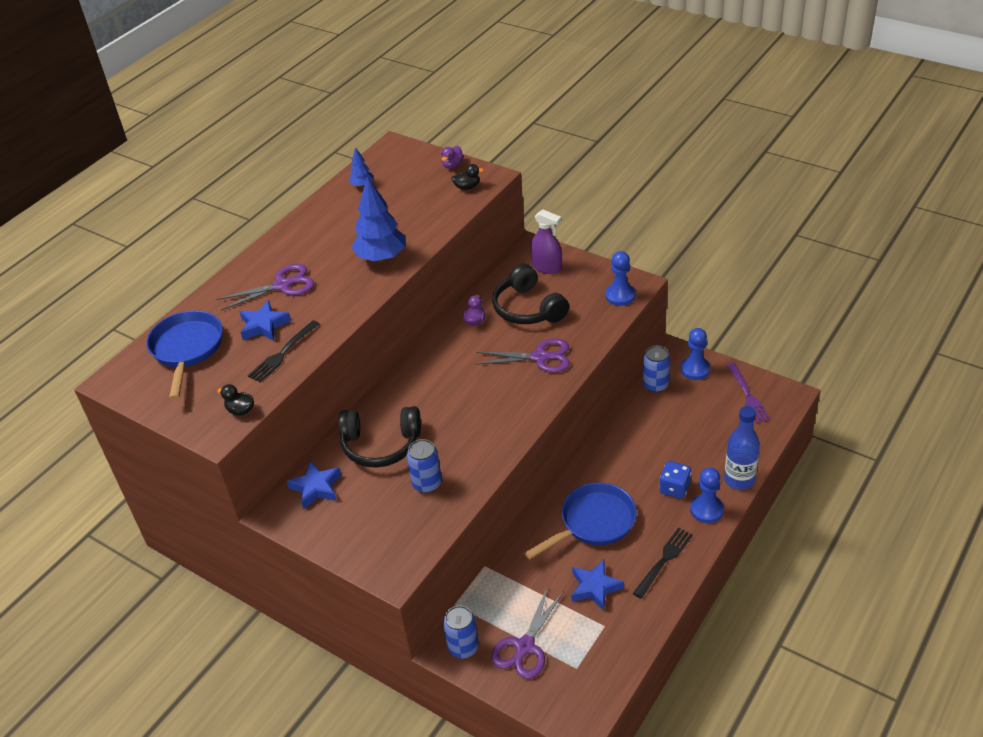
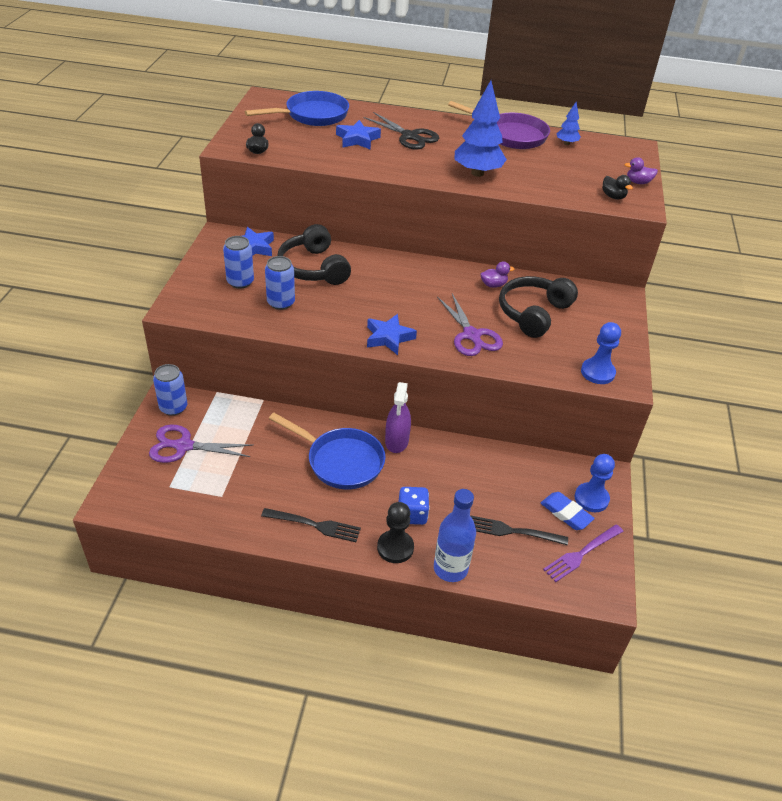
camera: 60 degrees right, 0 degrees up
(283, 285) = (410, 136): purple scissors -> black scissors
(283, 353) = (330, 154): black fork -> black fork (513, 531)
(325, 215) = (511, 135): none -> purple pan
(546, 267) = (601, 313): purple spray bottle -> purple spray bottle (397, 441)
(595, 587) = (263, 479): blue star -> blue star (389, 338)
(655, 385) = (547, 470): blue can -> blue can (240, 282)
(705, 390) = (566, 513): none -> blue eraser
(706, 510) = (395, 547): blue pawn -> black pawn

